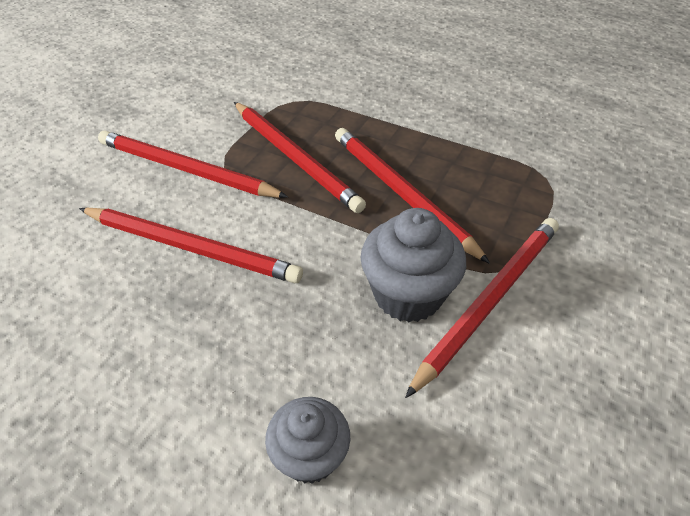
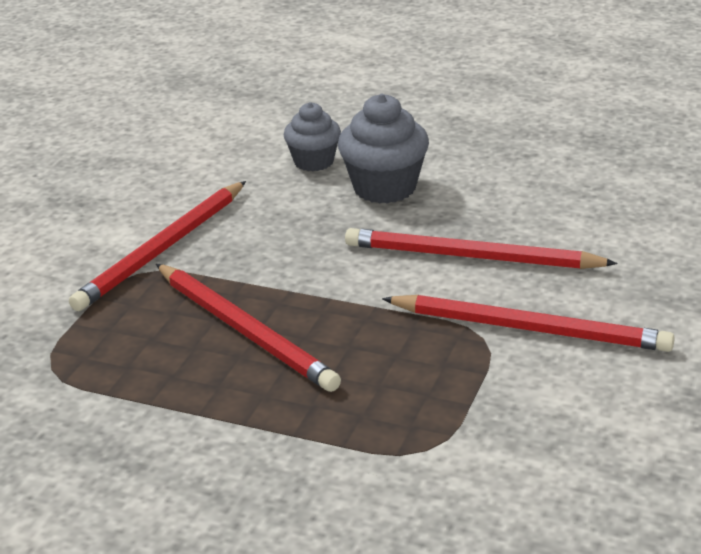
camera: 175 degrees right, 15 degrees down
(295, 158) = (392, 358): red pencil -> none
(408, 295) = (240, 245): grey cupcake -> grey cupcake (384, 188)

